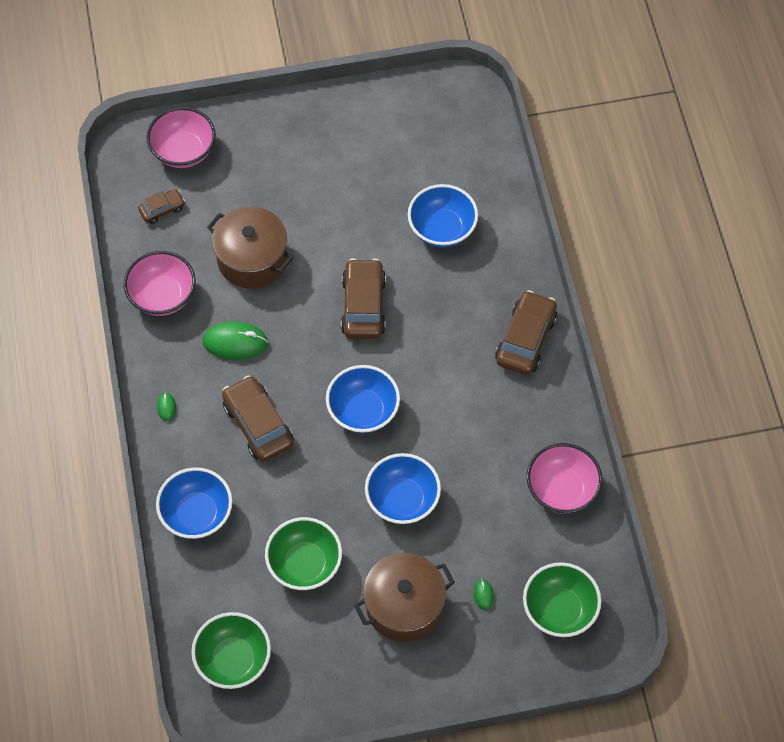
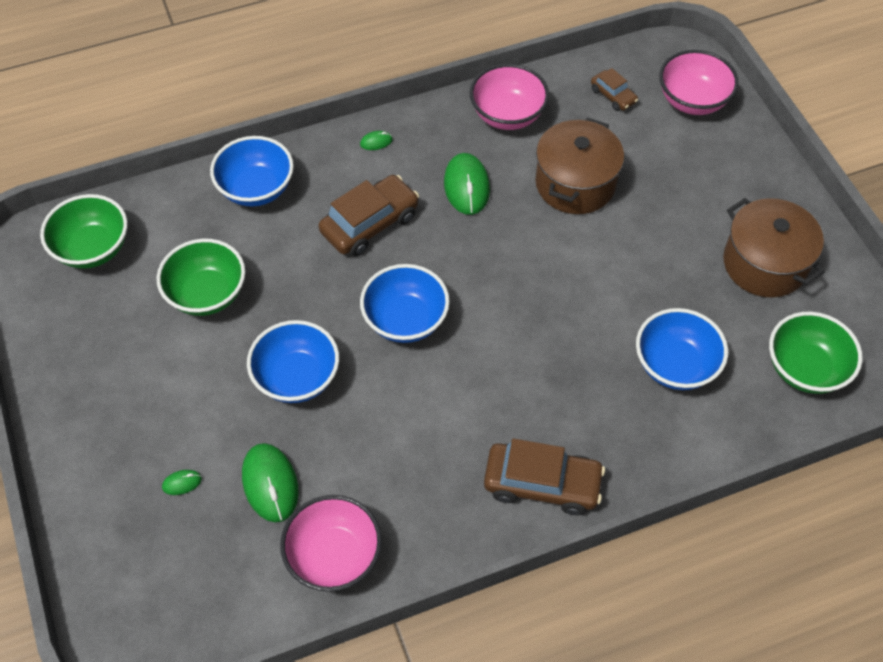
camera: 80 degrees right, 5 degrees down
(363, 306) = (544, 299): brown car -> none
(404, 606) = (162, 399): brown pot -> brown pot (764, 264)
(495, 529) = (270, 484): none -> green mouse
(559, 609) = (167, 574): green bowl -> green bowl (805, 369)

